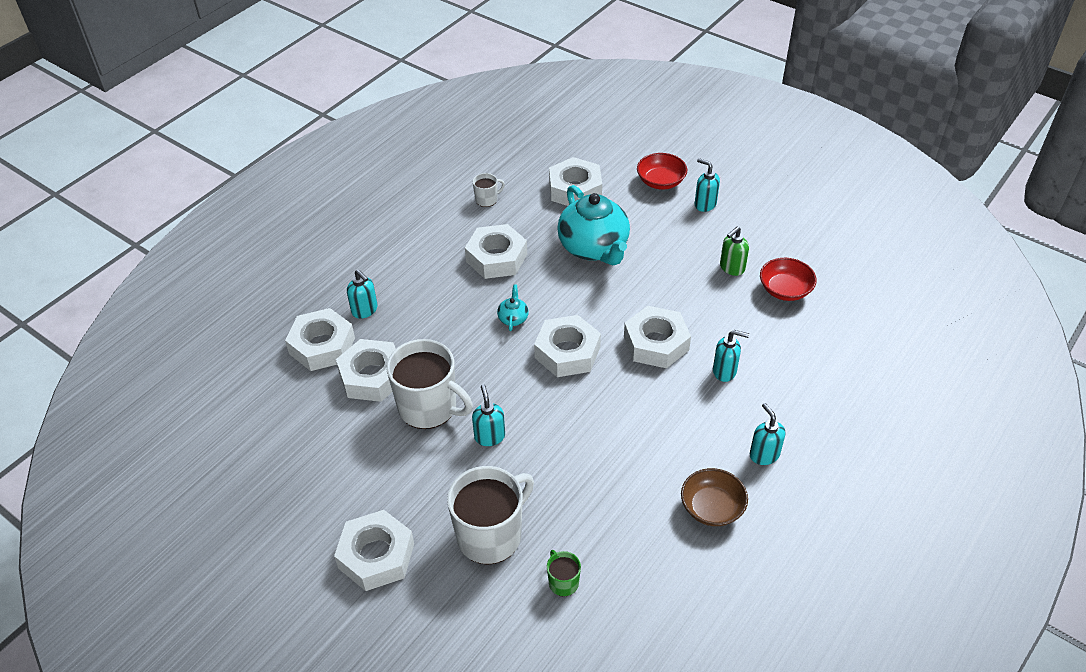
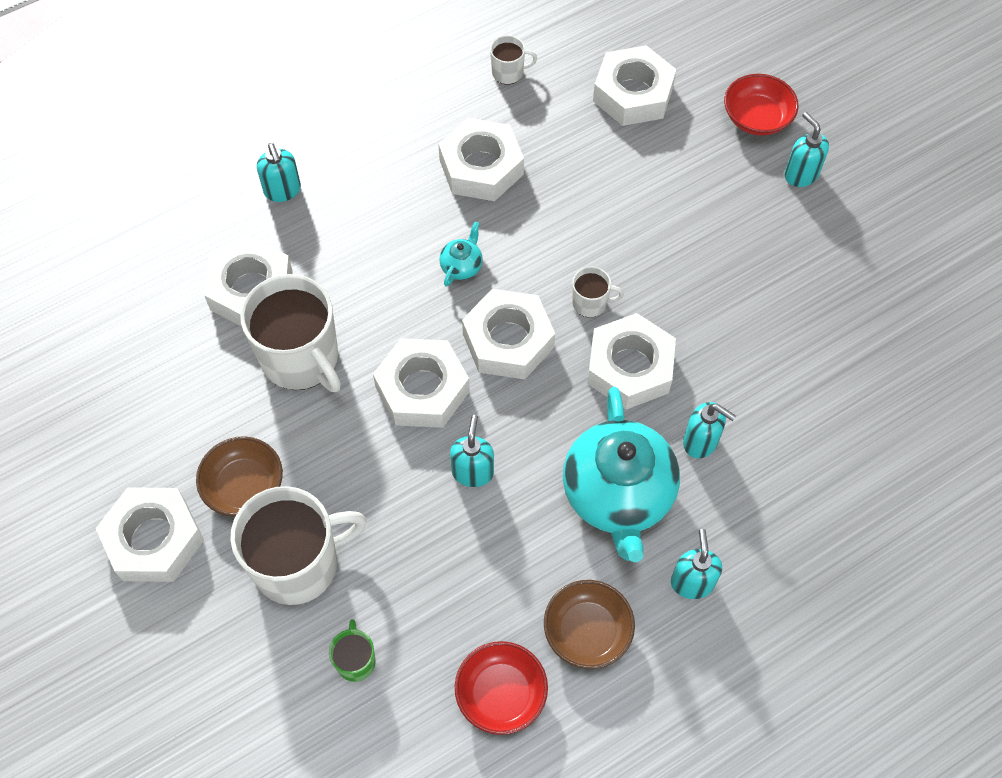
camera: 20 degrees right, 15 degrees up
(322, 346) = (210, 225): white nut -> white nut (422, 389)
(427, 499) = (244, 486): none -> brown bowl
(489, 436) = (357, 427): turquoise soap dispenser -> turquoise soap dispenser (473, 472)
(594, 248) = (616, 194): turquoise teapot -> turquoise teapot (618, 495)
(610, 314) = (590, 303): none -> white mug
(732, 268) = (788, 287): green soap dispenser -> none
(785, 290) = (845, 347): red bowl -> red bowl (501, 694)

